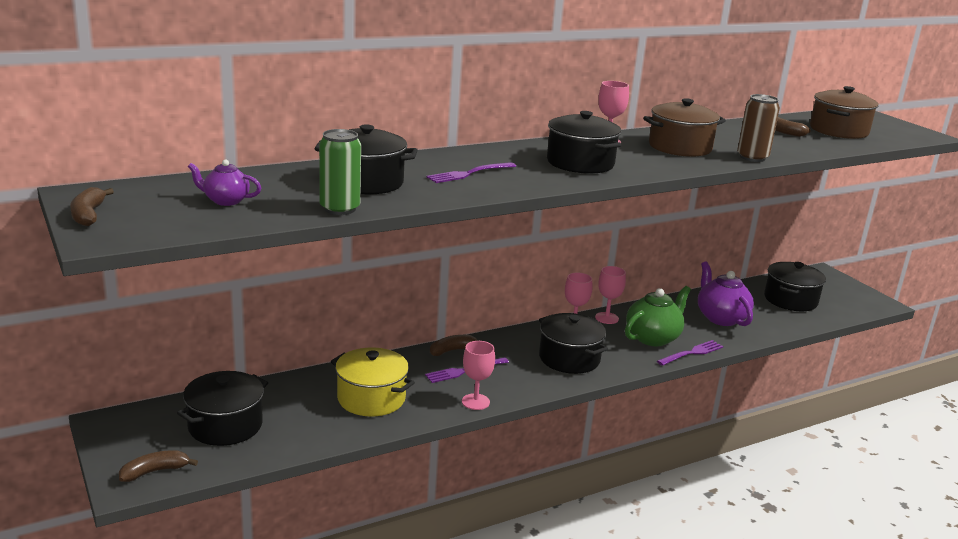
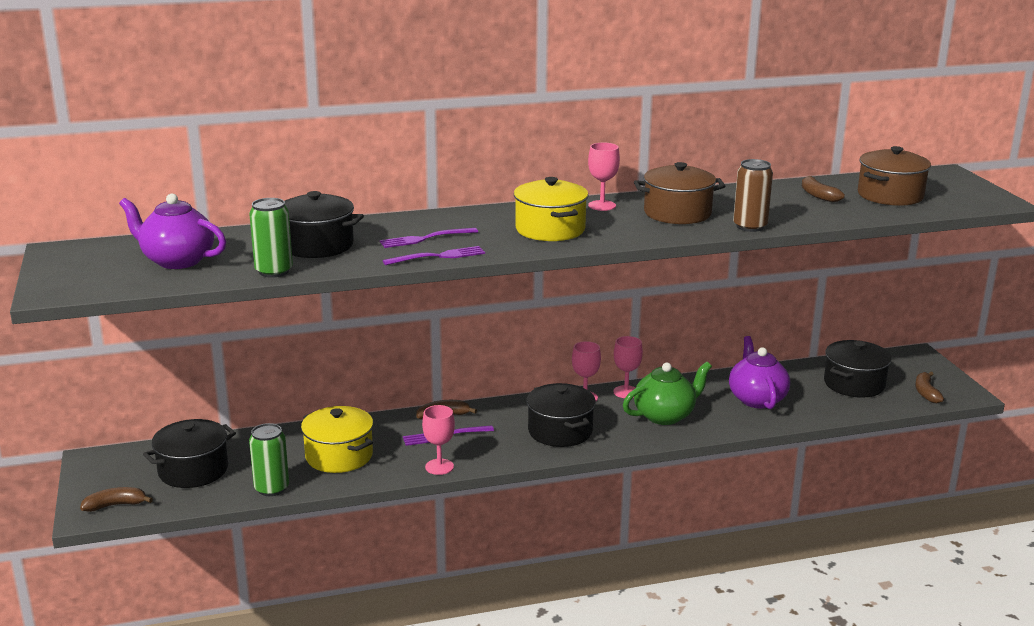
camera: 15 degrees right, 0 degrees up
(88, 215) = (53, 270): brown banana -> brown banana (926, 393)
(225, 201) = (177, 261): purple teapot -> purple teapot, size x1.78
(318, 438) = (271, 488): none -> green can
(580, 163) = (550, 229): black pot -> yellow pot
(692, 353) = (698, 434): purple fork -> purple fork (438, 256)

